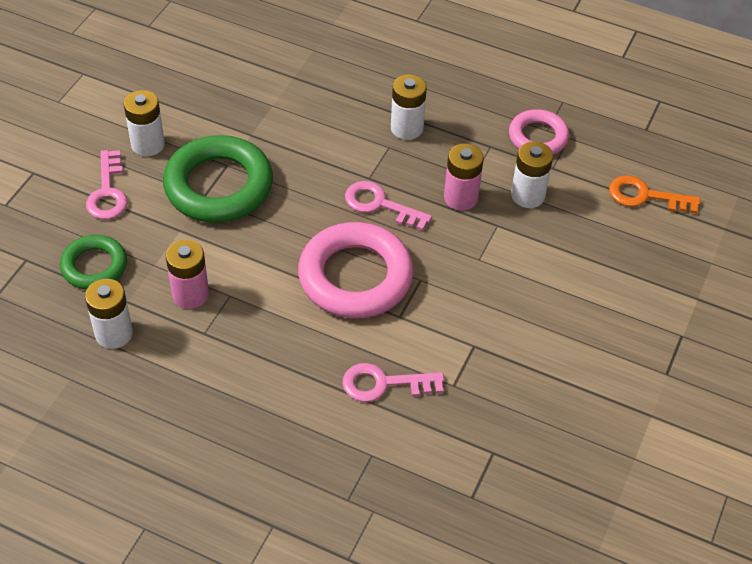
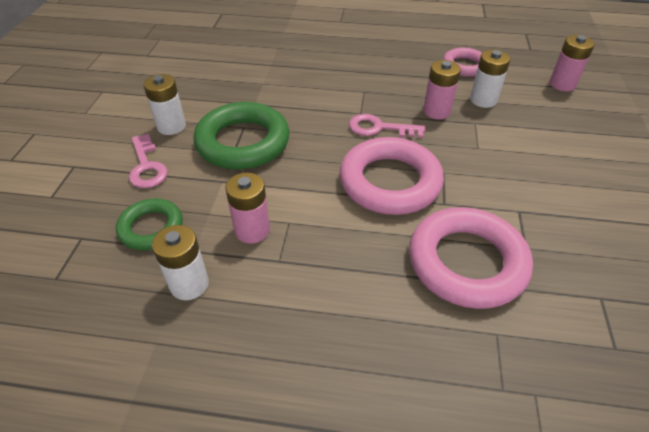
camera: 15 degrees left, 5 degrees down
(384, 384) = (466, 262): pink key -> pink ring
(407, 128) = (370, 78): white battery -> none
(645, 196) = (562, 84): orange key -> pink battery

